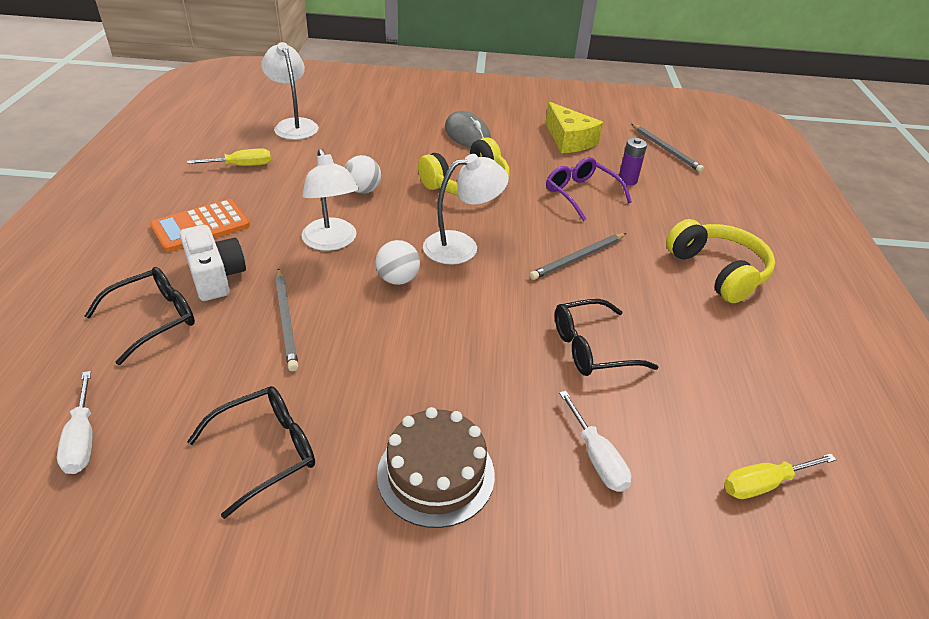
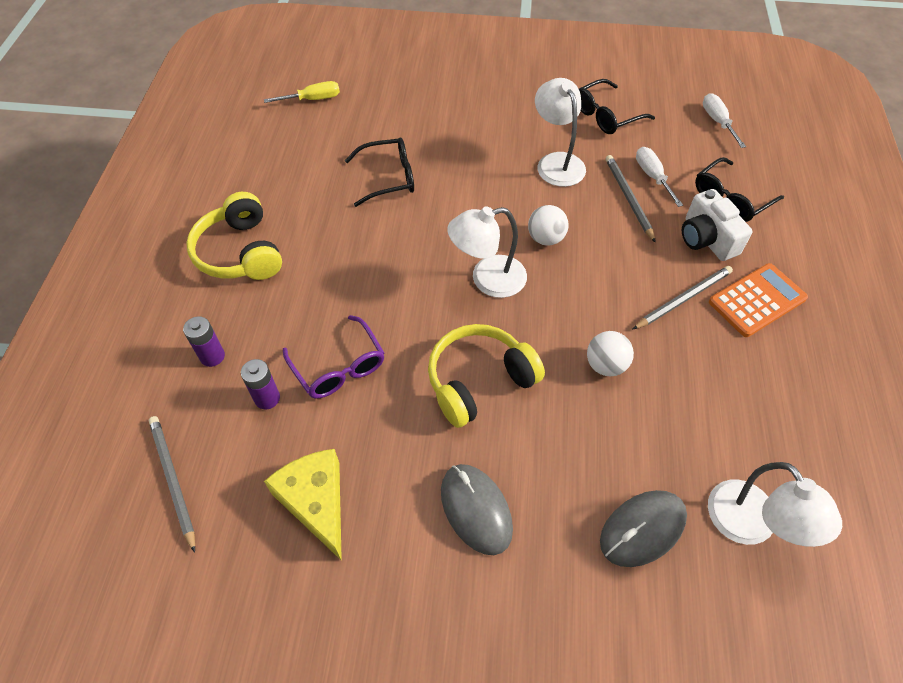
camera: 175 degrees left, 15 degrees up
(241, 166) = (772, 410): yellow screwdriver -> none
(332, 242) = (617, 282): white lamp -> white lamp (556, 162)
(363, 126) = (642, 529): none -> grey mouse
(436, 474) = (505, 105): brown cake -> none
(578, 258) = (373, 266): grey pencil -> grey pencil (683, 299)
(596, 457) = (408, 112): white screwdriver -> white screwdriver (652, 177)
(686, 202) = (212, 356): none -> purple battery

